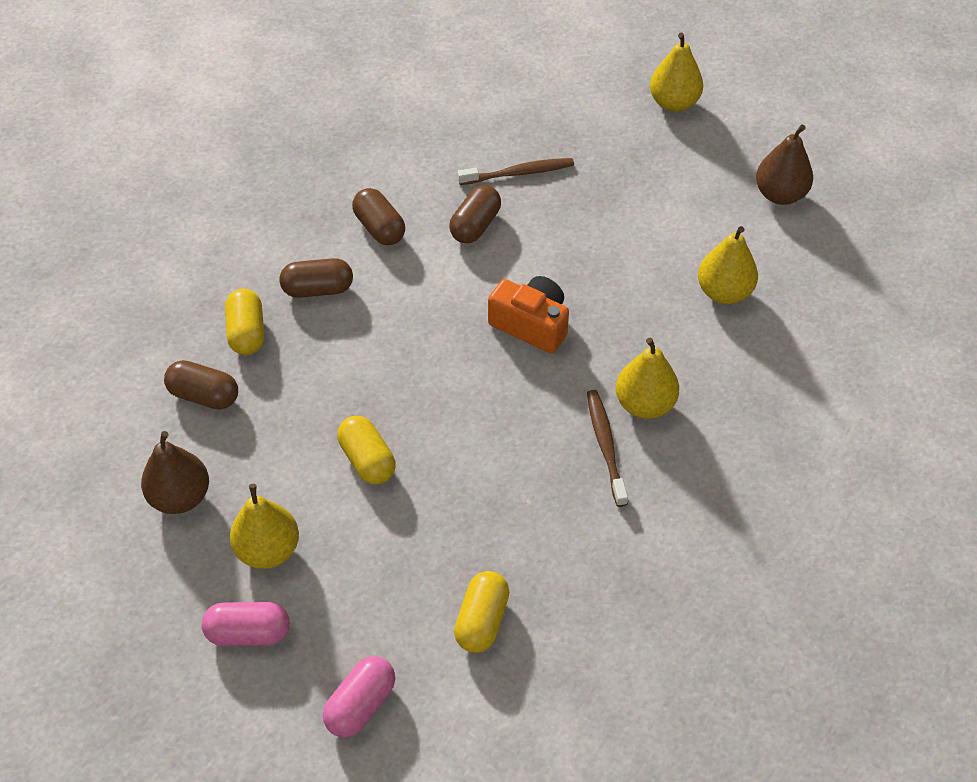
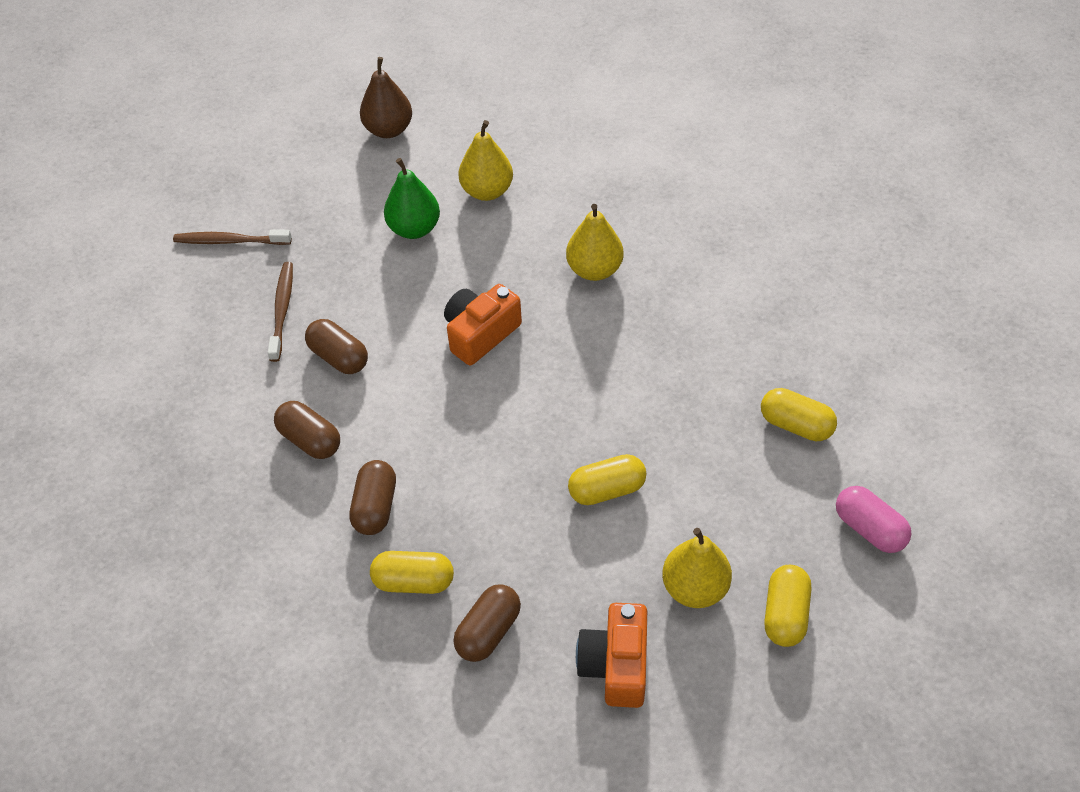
camera: 75 degrees left, 0 degrees up
(180, 497) = (615, 665): brown pear -> orange camera
(248, 633) = (785, 614): pink capsule -> yellow capsule
(379, 228) = (310, 440): brown capsule -> brown capsule turned 60 degrees clockwise
(605, 446) = (633, 305): brown toothbrush -> brown toothbrush (230, 241)
(651, 245) = (414, 228): none -> green pear
(673, 103) = (242, 175): yellow pear -> none

